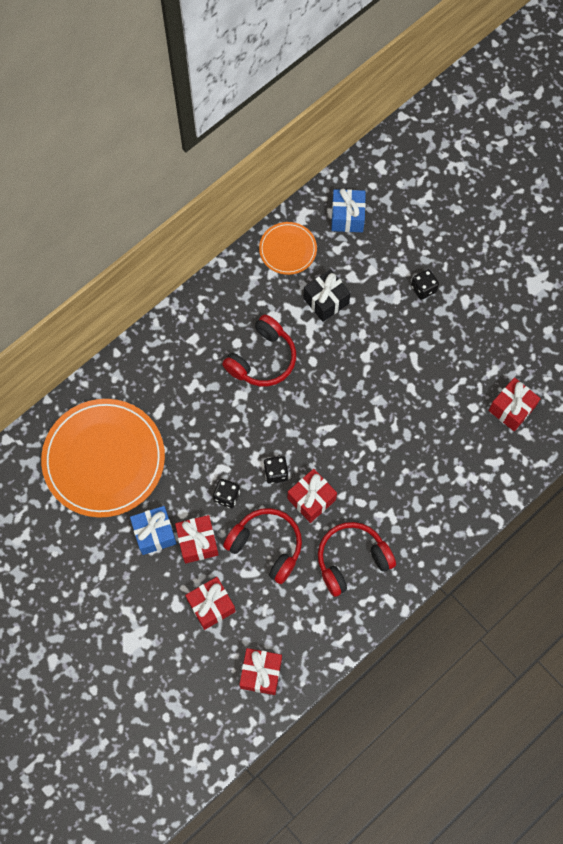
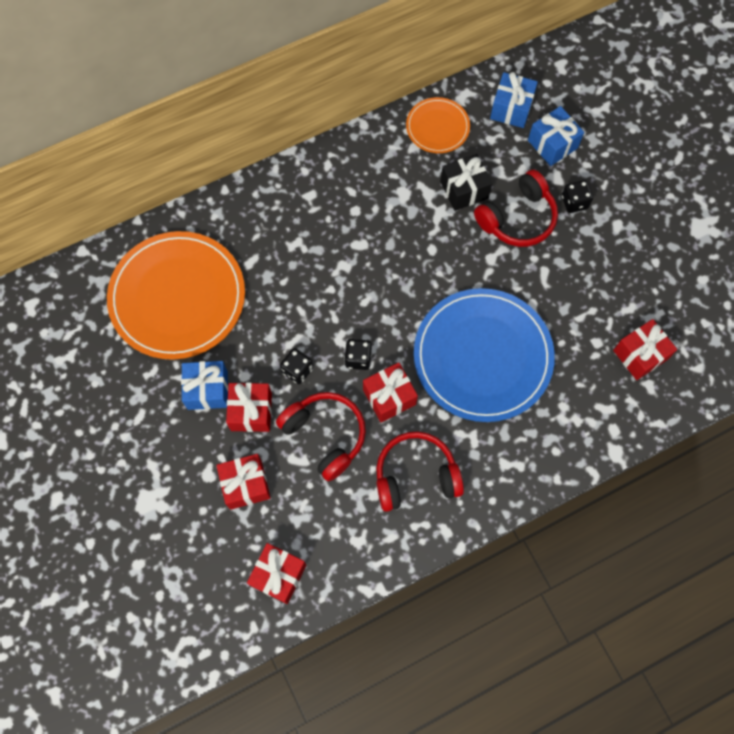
camera: 15 degrees right, 0 degrees up
(262, 359) = (378, 234): red headphones -> red headphones (517, 218)
(381, 444) = (482, 356): none -> blue plate
(391, 241) = (552, 144): none -> blue gift

